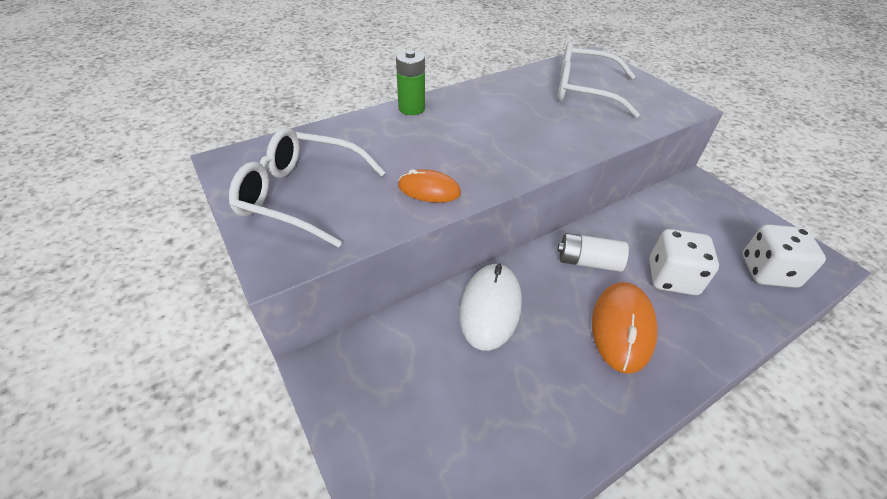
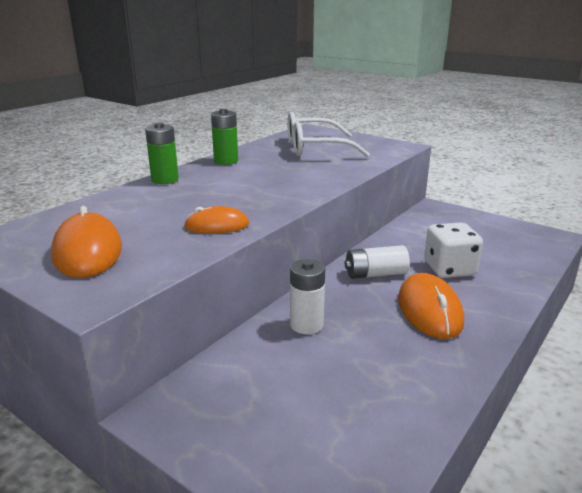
camera: 20 degrees left, 20 degrees down
(301, 195) = (88, 251): white glasses -> orange mouse
(482, 92) = (226, 161): none -> green battery
(490, 307) = (306, 325): white mouse -> white battery
(768, 271) = (517, 250): white dice -> none

